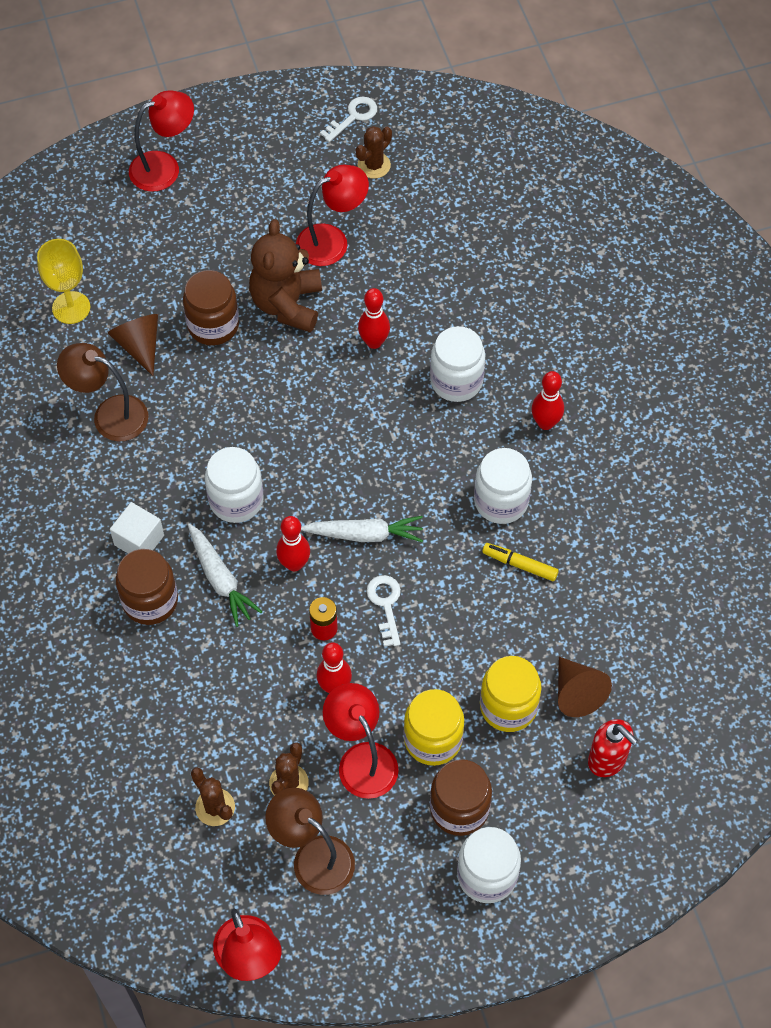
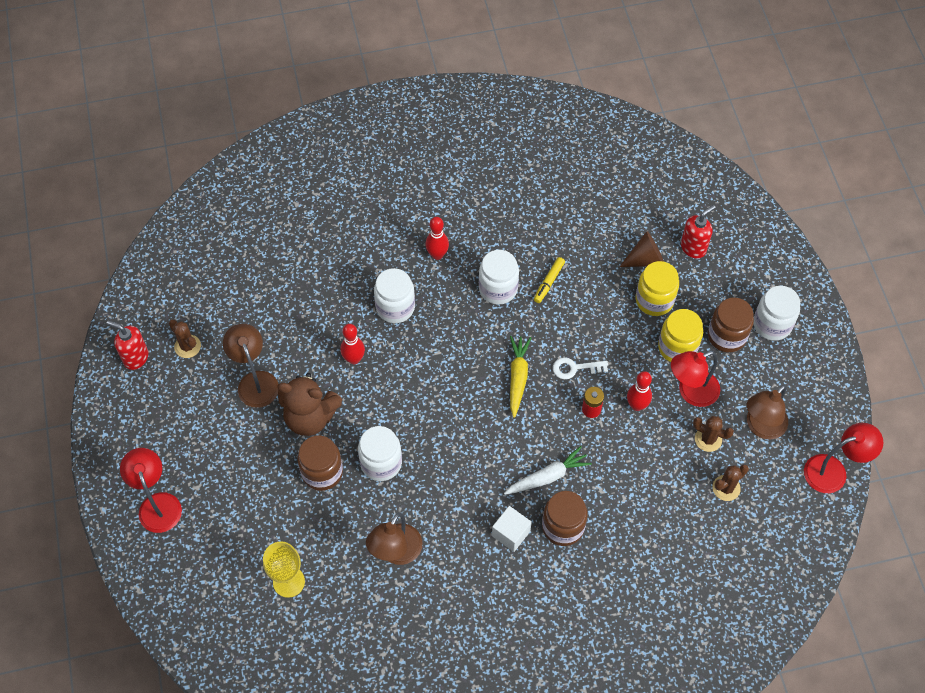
camera: 85 degrees left, 0 degrees up
(139, 345) = (334, 528): brown cone -> none
(236, 500) = (482, 463): white jar -> white jar (381, 463)
(294, 564) = (538, 425): red bowling pin -> none
(332, 241) = (255, 381): red lamp -> brown lamp
(353, 117) = (135, 357): white key -> red soap dispenser
(365, 534) = (517, 377): white carrot -> yellow carrot

